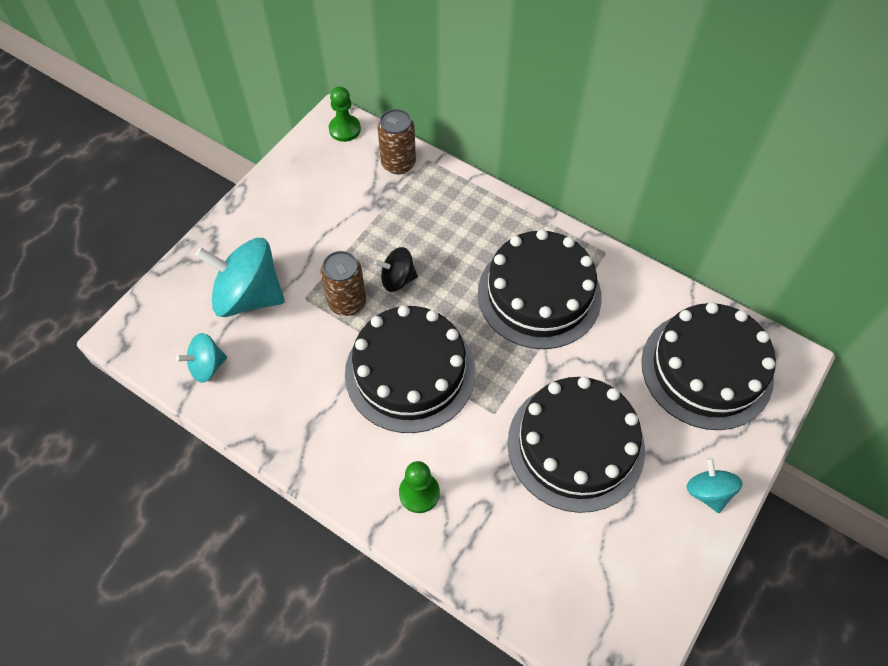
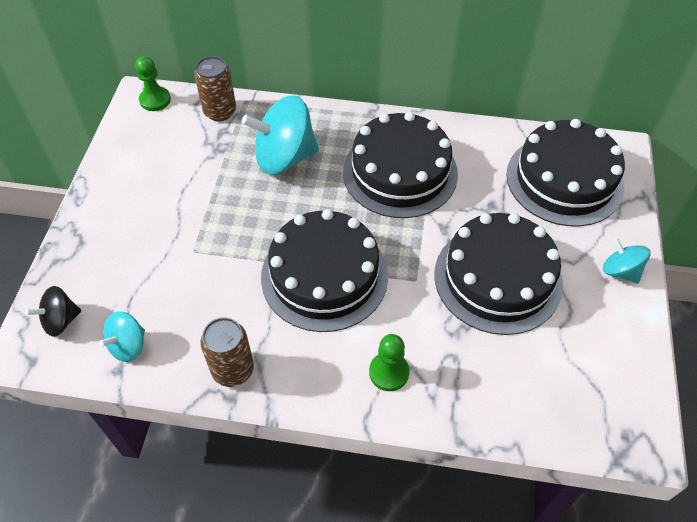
camera: 25 degrees left, 5 degrees down
(249, 296) = (137, 269): turquoise spinning top -> turquoise spinning top (284, 157)
(347, 302) = (235, 240): brown can -> brown can (233, 370)
(397, 279) = (271, 204): black spinning top -> black spinning top (61, 321)

